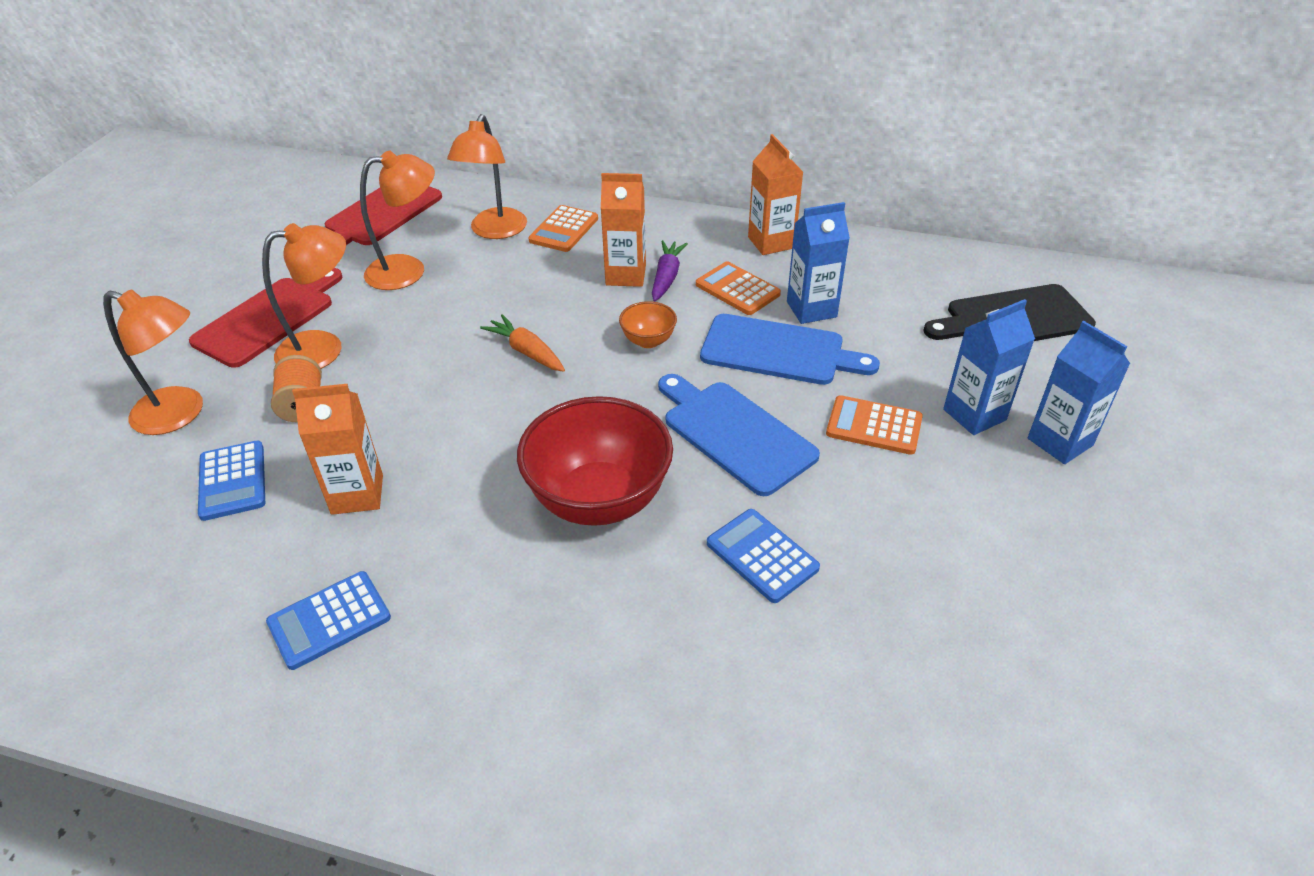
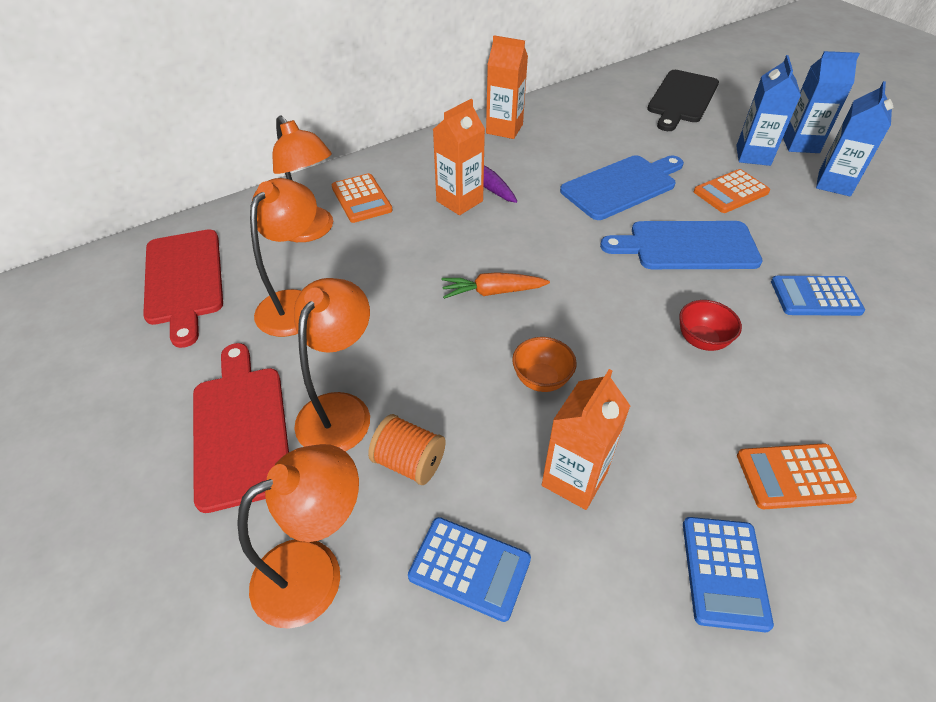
camera: 50 degrees left, 5 degrees up
(599, 500) = (702, 340): red bowl -> red bowl, size x0.46
(648, 341) = (548, 230): orange bowl -> orange bowl (541, 379)
(737, 289) = (537, 167): orange calculator -> orange calculator (793, 476)
(811, 309) = (594, 152): blue carton -> blue carton (834, 184)

